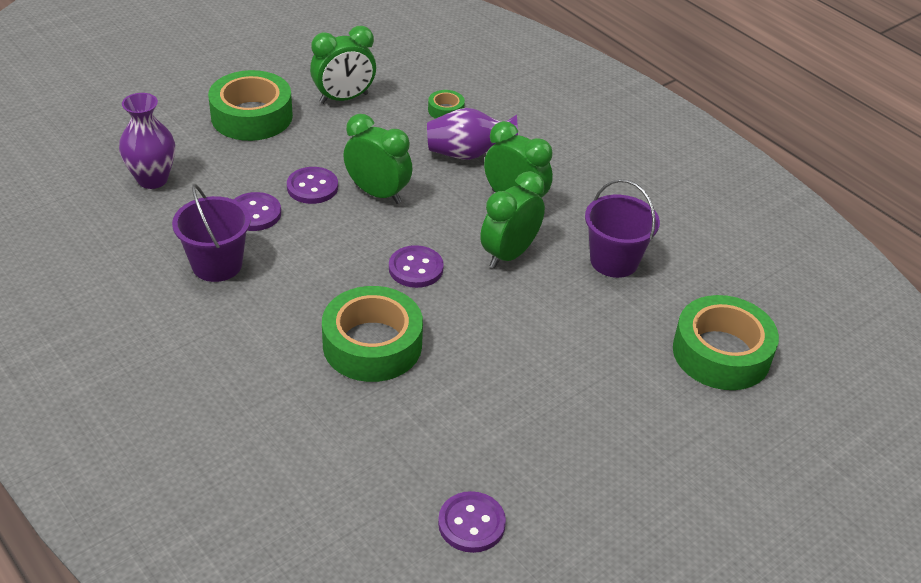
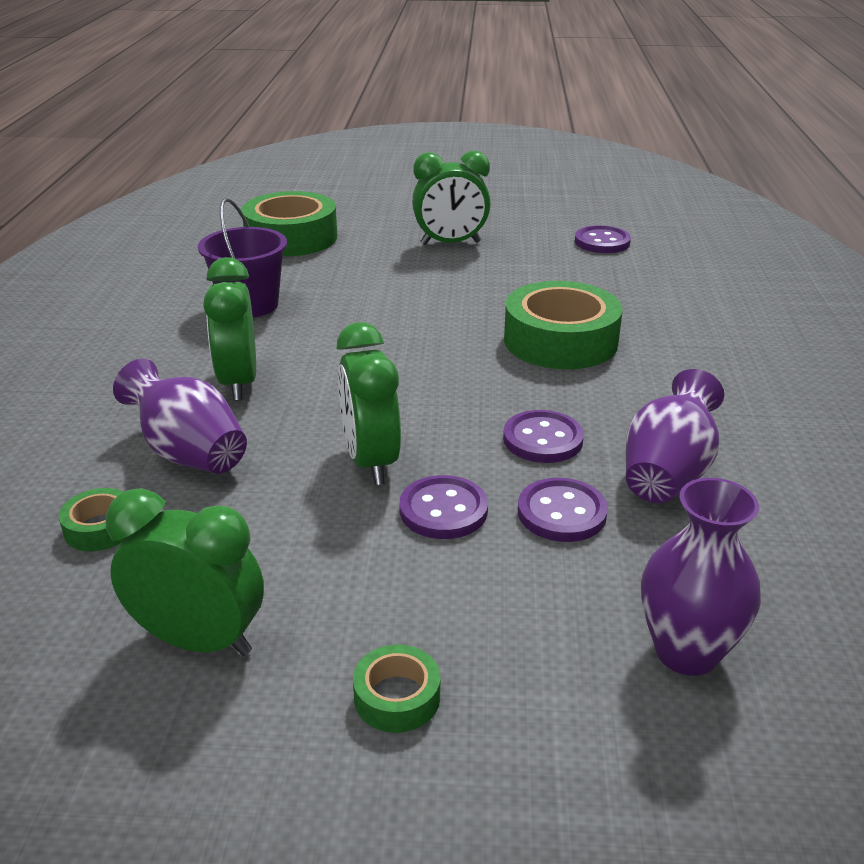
camera: 135 degrees left, 10 degrees down
(217, 264) = (667, 473): purple bucket -> purple vase
(251, 116) = (397, 697): green tape -> green tape, size x0.46
(416, 268) = (438, 374): purple button -> purple button (543, 439)
(509, 254) = (329, 346): green clock -> green clock (450, 243)

